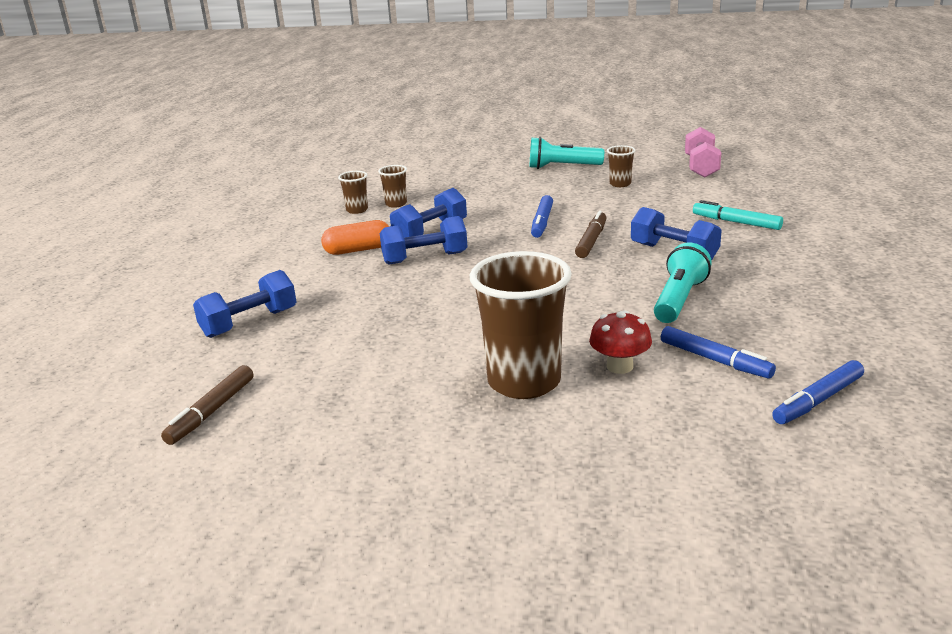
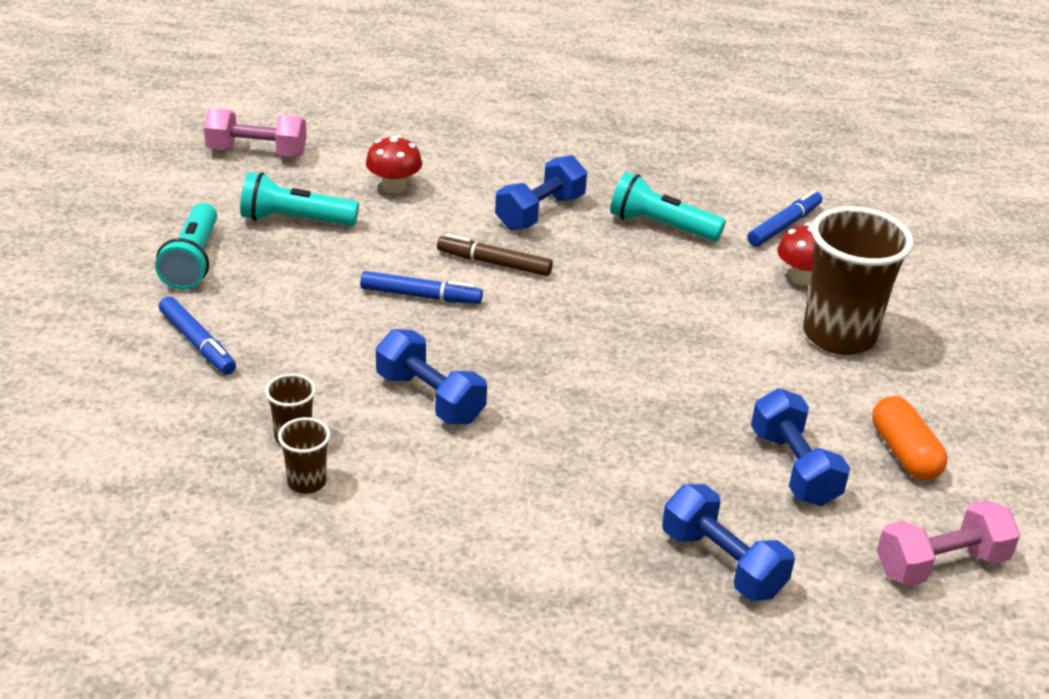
camera: 95 degrees left, 10 degrees up
(211, 411) = (941, 564): brown marker -> pink dumbbell
(358, 250) = (483, 470): orange capsule -> orange capsule (904, 453)
(425, 258) = (526, 402): blue dumbbell -> blue dumbbell (794, 468)
(620, 184) = (295, 220): brown cup -> turquoise flashlight
(681, 205) = (394, 186): none -> red mushroom
(736, 222) = (461, 161): turquoise marker -> none
(818, 400) = (843, 191): blue marker -> blue marker (197, 343)

